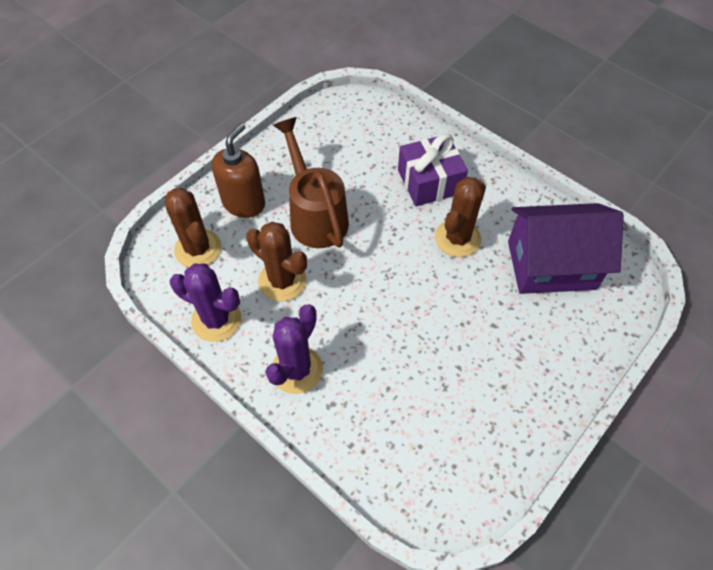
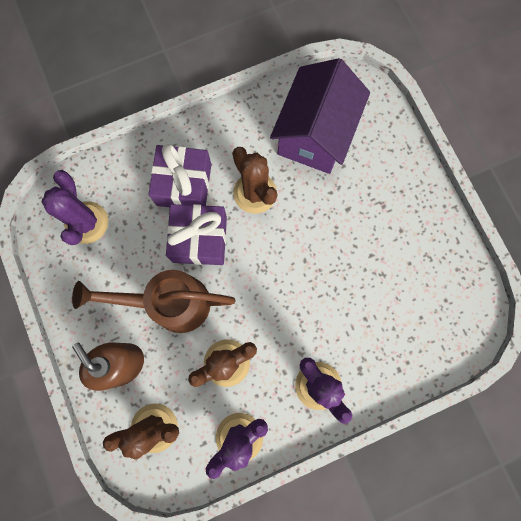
camera: 65 degrees left, 20 degrees up
(353, 130) = (86, 222): none -> purple cactus
(386, 213) = (199, 239): none -> purple gift

